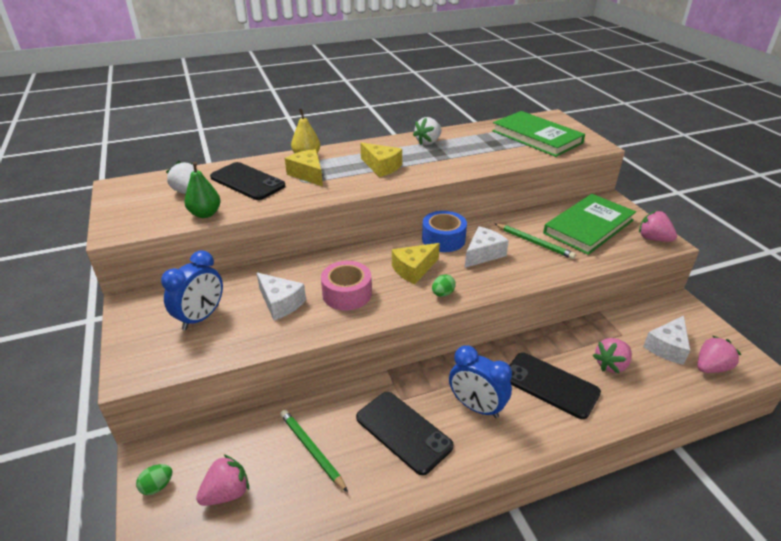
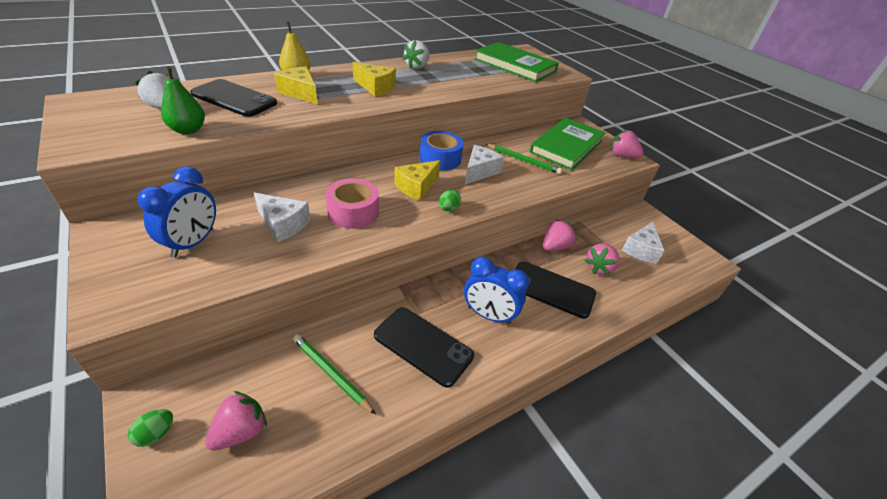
camera: 15 degrees left, 5 degrees up
(711, 367) = (678, 265): pink strawberry -> pink strawberry (554, 247)

